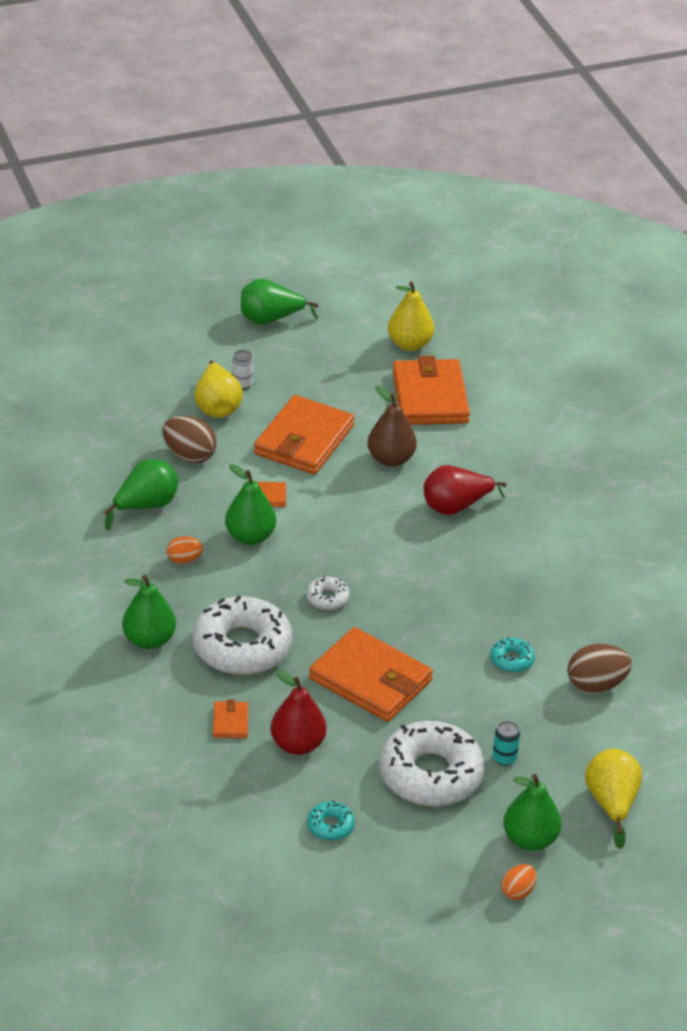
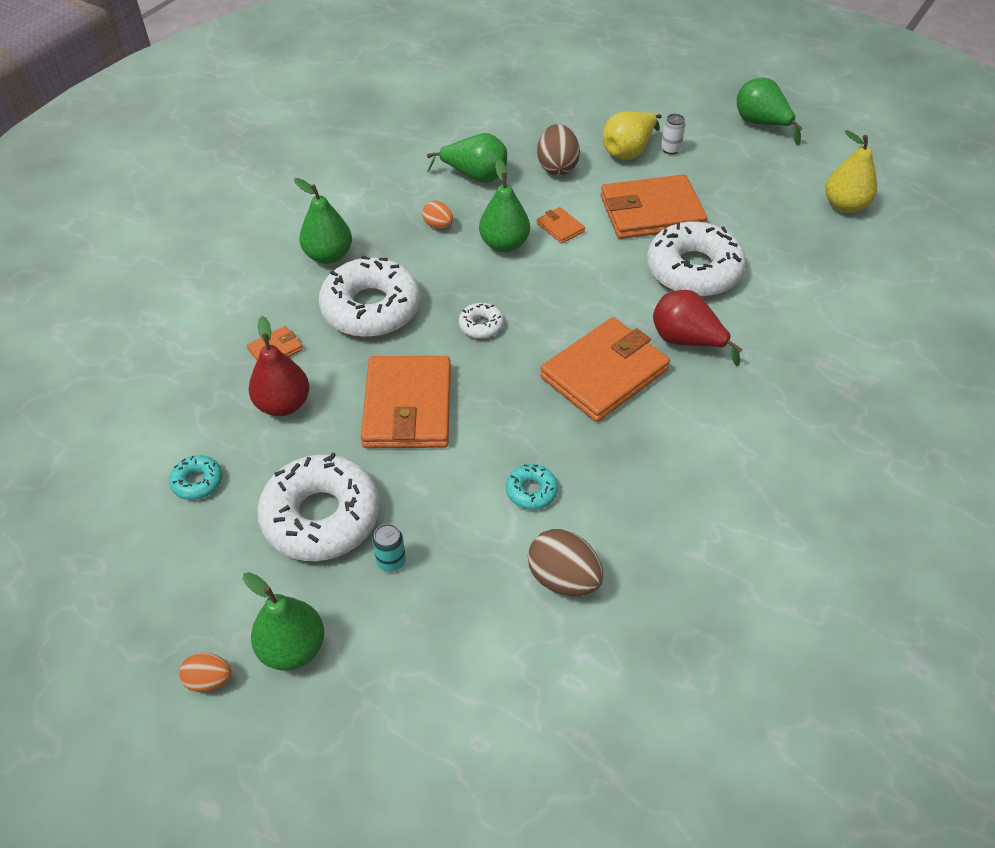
camera: 55 degrees right, 10 degrees up
(391, 459) = (693, 270): brown pear -> white donut
(430, 397) = (799, 251): orange wallet -> orange wallet (604, 373)
(611, 804) = (402, 693): yellow pear -> none

